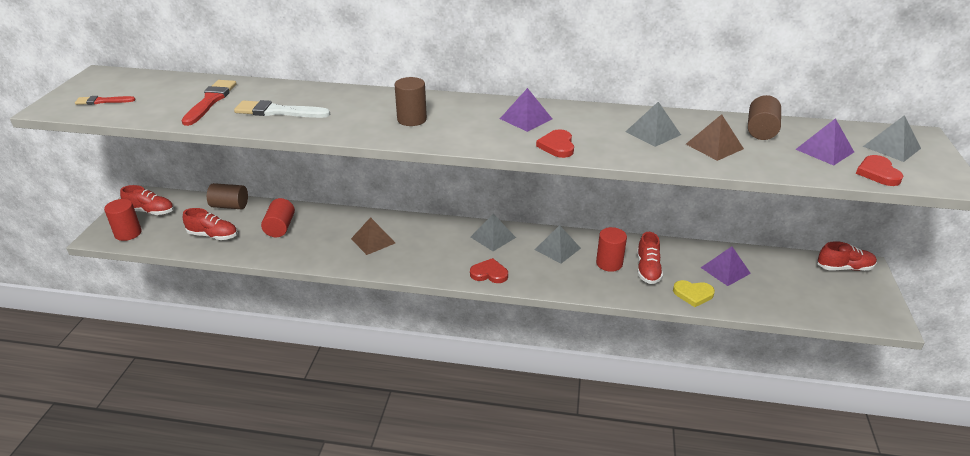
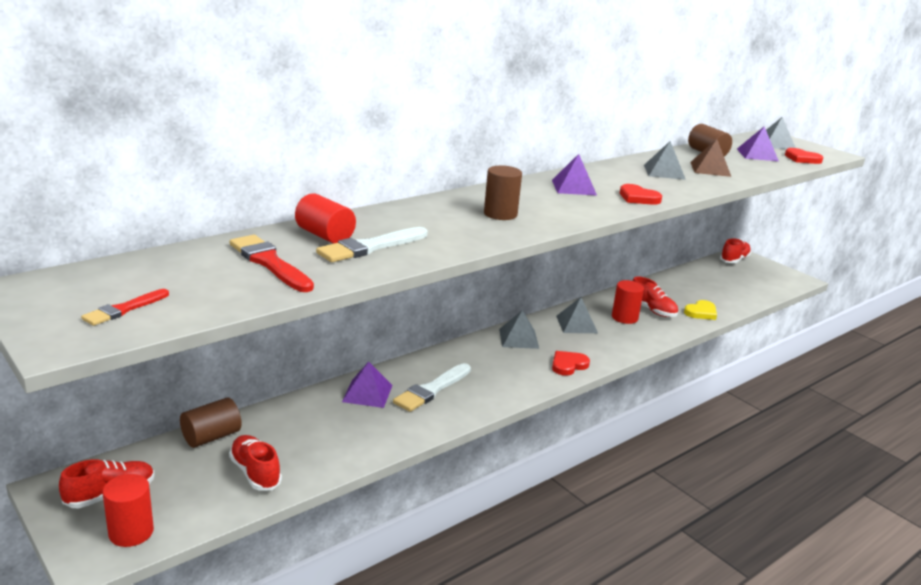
camera: 50 degrees left, 10 degrees down
(213, 235) = (255, 473): red shoe -> red shoe turned 90 degrees counterclockwise
(280, 227) = (317, 426): red cylinder -> red cylinder (325, 235)
(373, 241) = (431, 390): brown pyramid -> white brush
(725, 270) = (688, 289): purple pyramid -> purple pyramid (367, 393)

